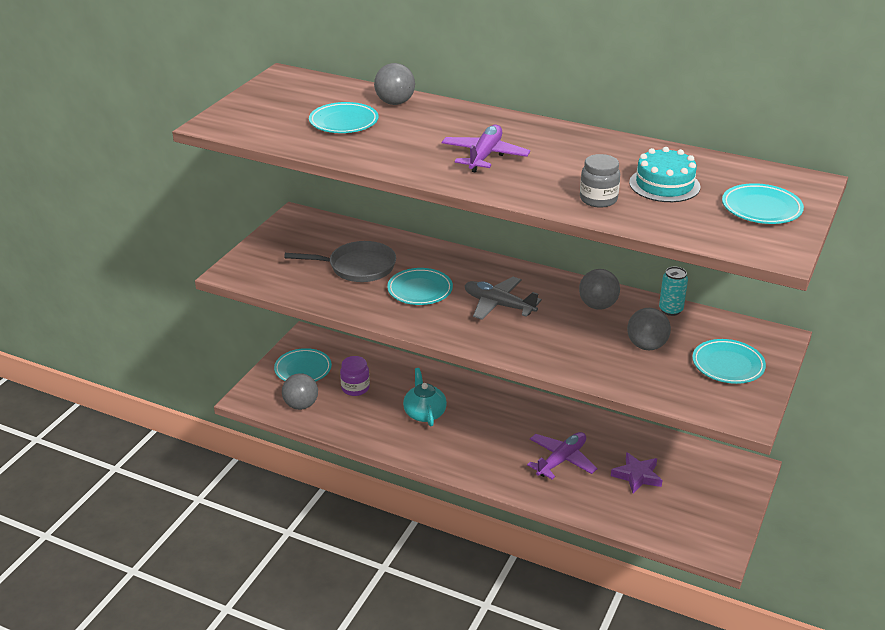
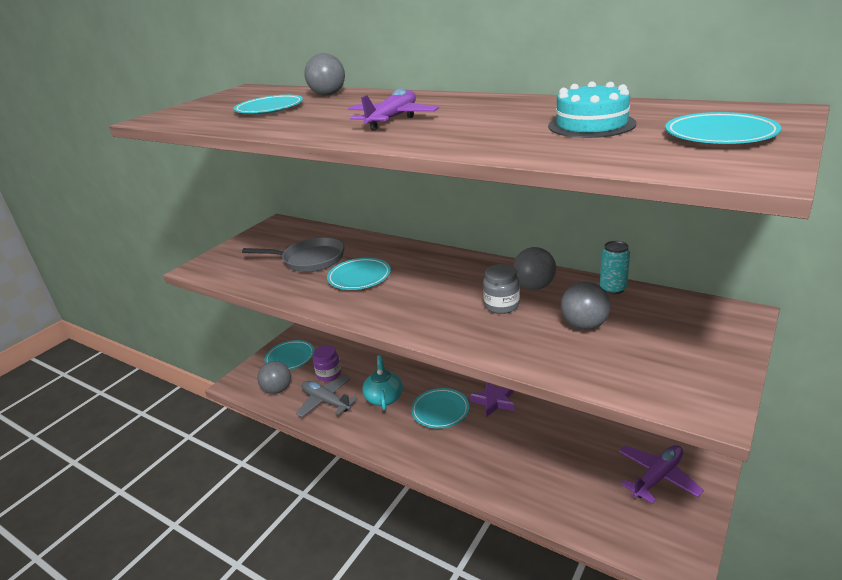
camera: 10 degrees right, 5 degrees down
(499, 305) = (432, 288): grey plane -> grey plane (326, 401)
(561, 460) = (507, 446): purple plane -> purple plane (657, 477)
(598, 199) = (507, 141): grey jar -> grey jar (501, 305)
(637, 476) = (585, 465): purple star -> purple star (494, 401)
(728, 365) = (681, 345): turquoise plate -> turquoise plate (440, 411)

